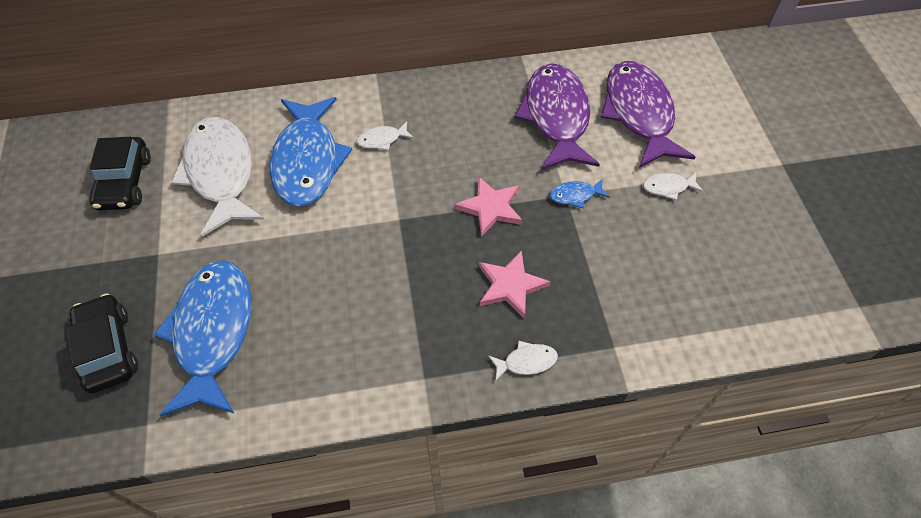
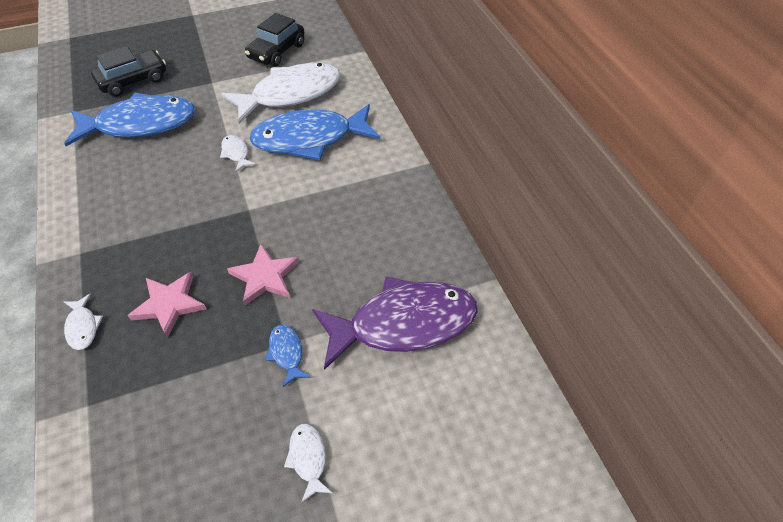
camera: 80 degrees right, 5 degrees down
(125, 182) = (277, 51): black car -> black car turned 45 degrees counterclockwise
(382, 140) = (342, 182): white fish -> white fish (236, 153)
(639, 113) = (430, 417): purple fish -> none

